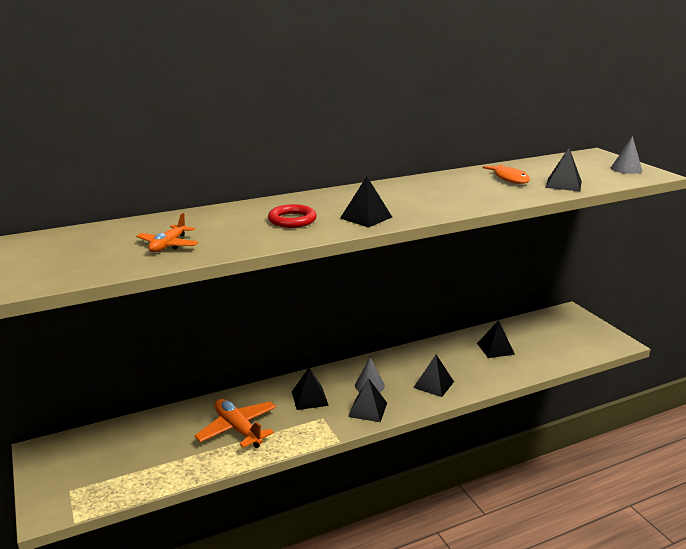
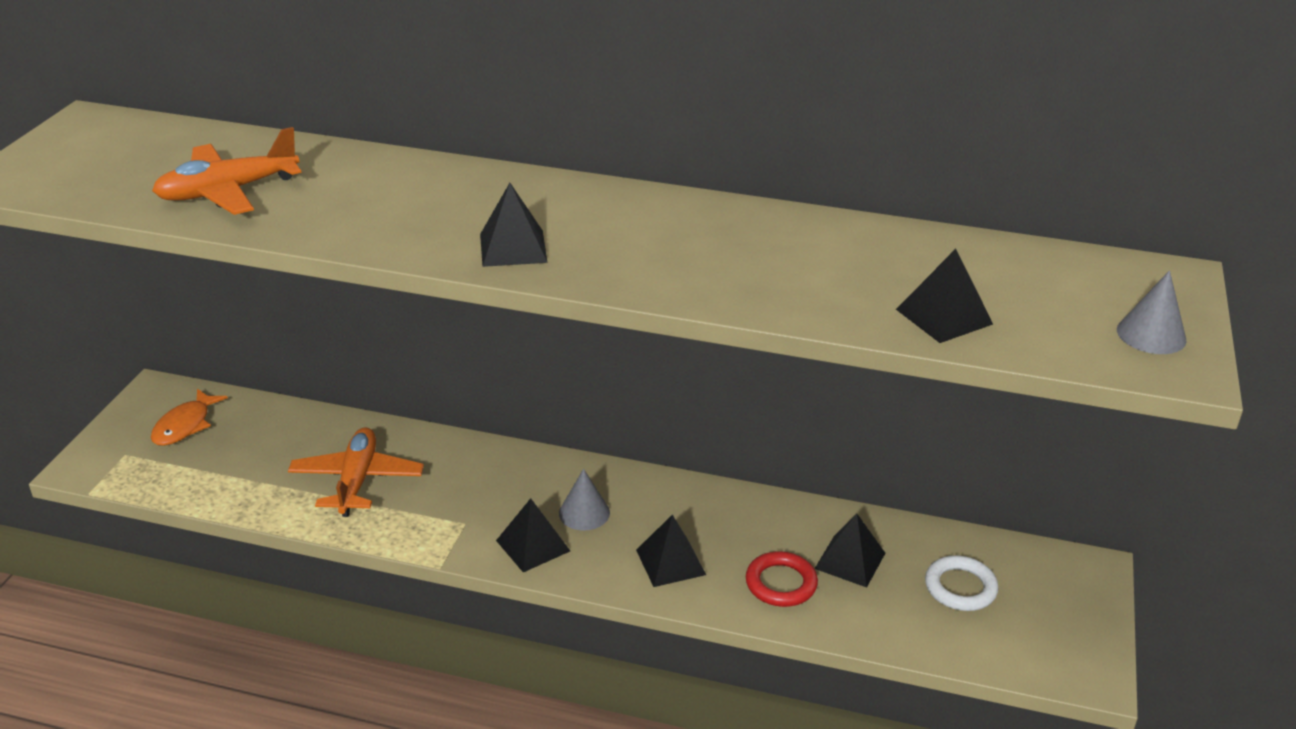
camera: 40 degrees right, 10 degrees up
(168, 245) = (227, 192): orange plane -> orange plane, size x1.59
(292, 220) = (420, 211): red ring -> red ring (781, 583)
(310, 398) = (487, 487): black pyramid -> none
(509, 178) = (877, 265): orange fish -> orange fish (185, 425)
(543, 338) = (960, 587): none -> white ring

